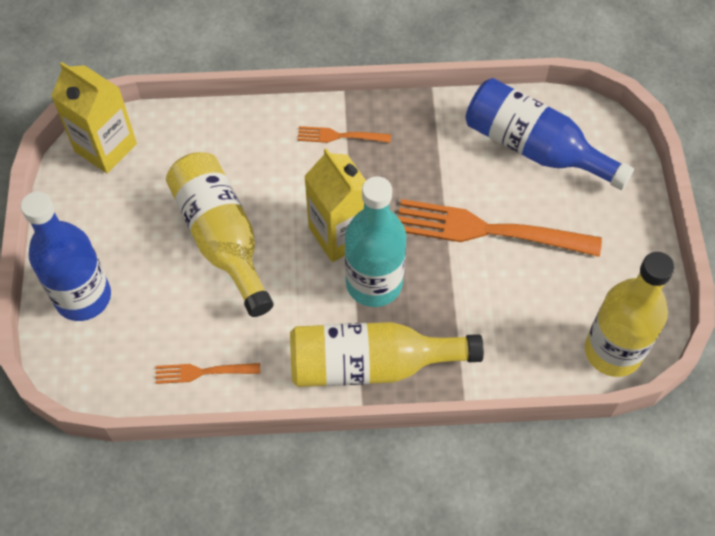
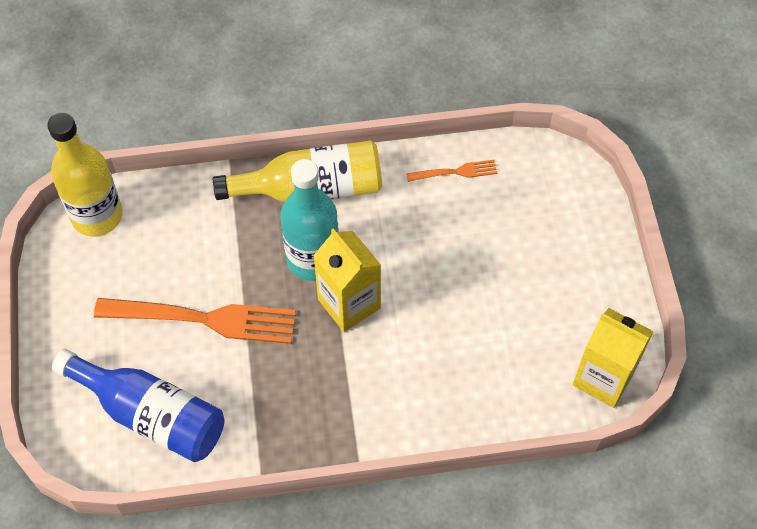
camera: 175 degrees right, 0 degrees up
(83, 297) = (578, 226): blue bottle -> none
(221, 238) = (463, 290): yellow bottle -> none
(339, 136) = (359, 412): orange fork -> none

